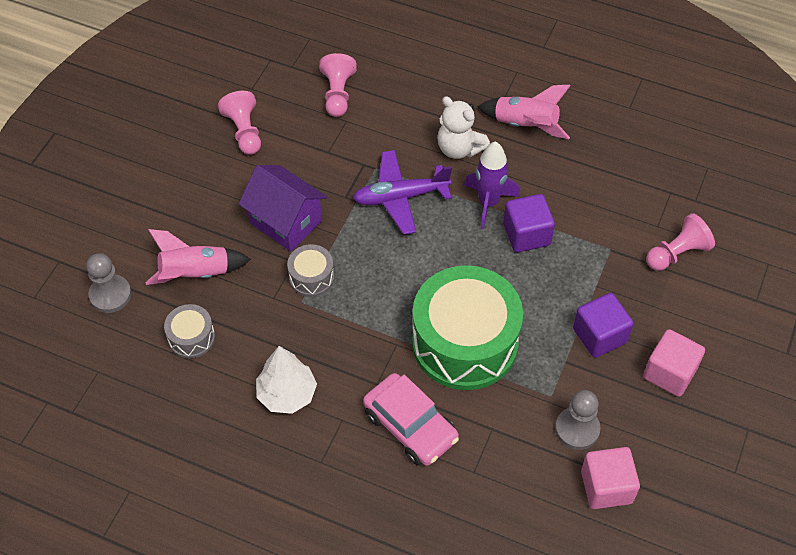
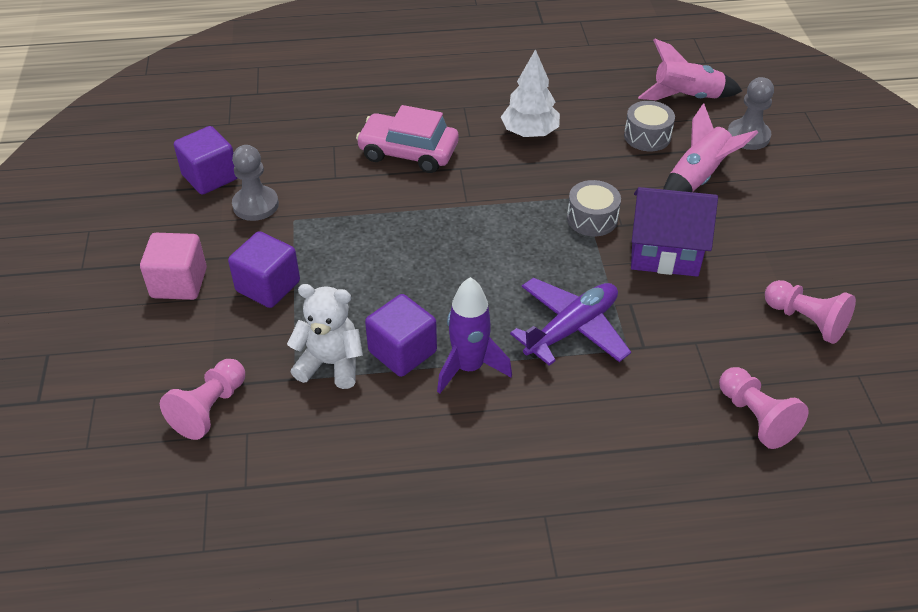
camera: 150 degrees right, 10 degrees down
(459, 148) = (550, 417): white teddy bear -> white teddy bear (331, 364)
(464, 342) = (402, 227): green drum -> none
(525, 125) = (489, 492): pink rocket -> pink rocket (686, 97)
(606, 487) = (210, 177): pink cube -> purple cube

